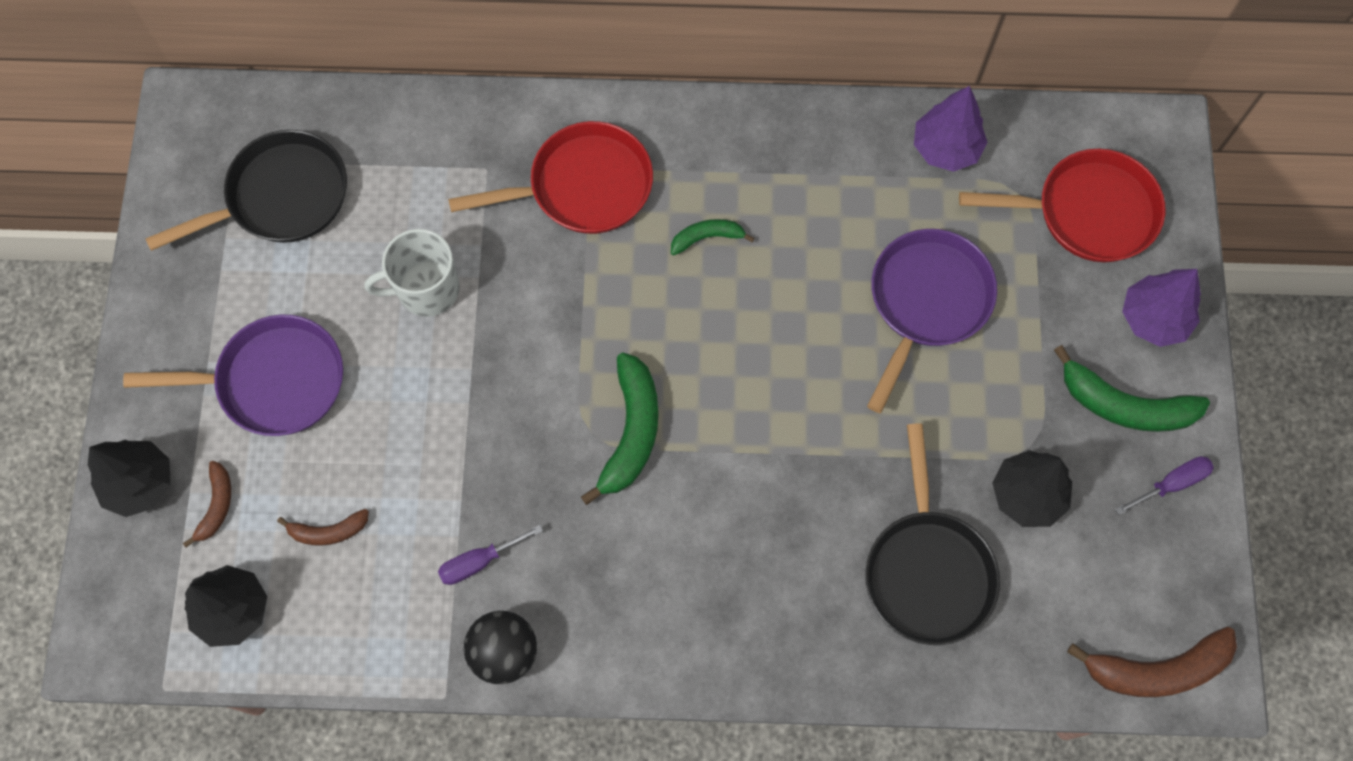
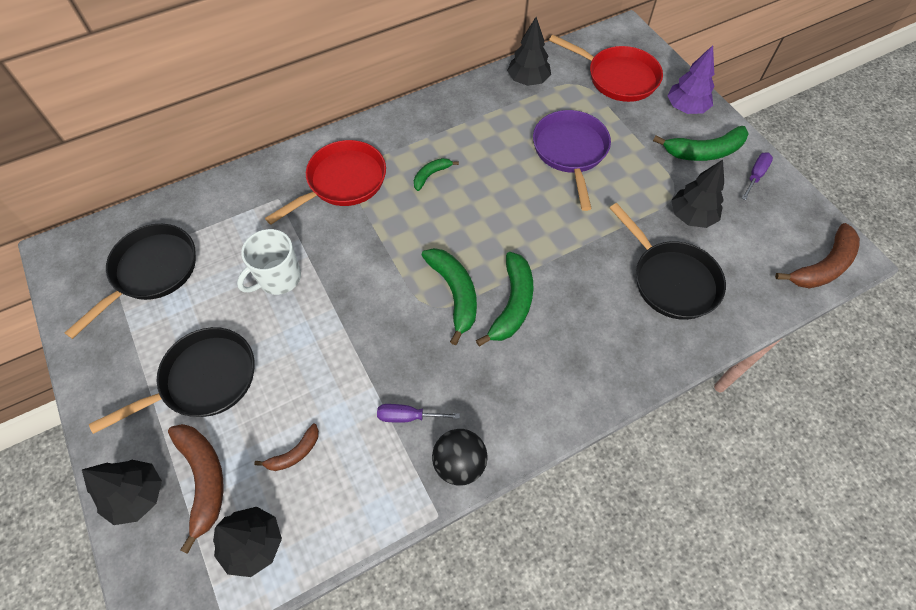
camera: 30 degrees left, 10 degrees down
(216, 506) = (203, 480): brown banana -> brown banana, size x1.81
(273, 381) = (203, 380): purple pan -> black pan
(479, 561) = (408, 416): purple screwdriver -> purple screwdriver turned 60 degrees clockwise
(694, 487) = (512, 304): none -> green banana
(945, 148) = (528, 80): purple tree -> black tree
(1087, 212) = (618, 77): red pan -> red pan turned 60 degrees clockwise

